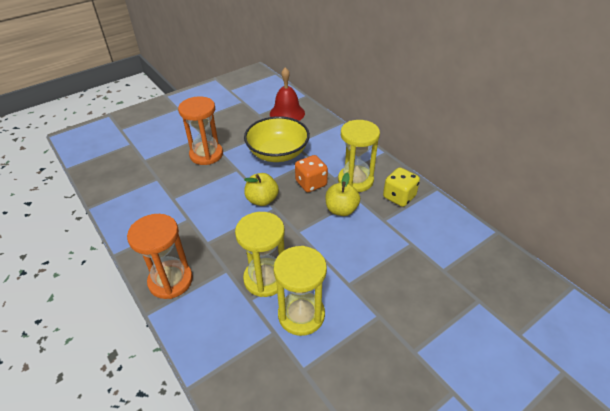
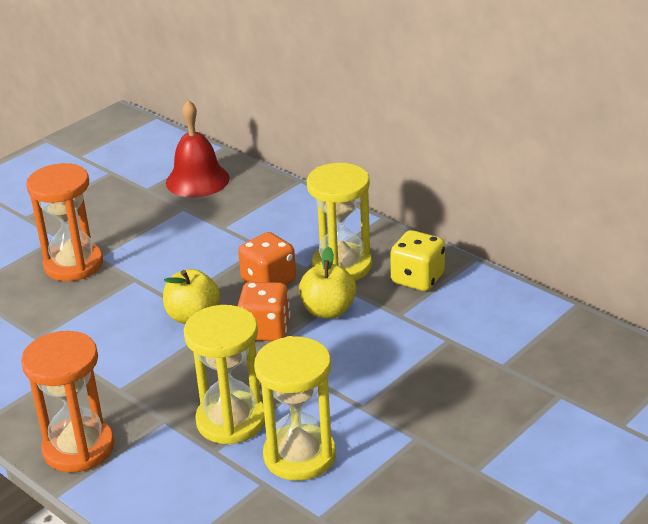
camera: 10 degrees left, 10 degrees down
(278, 153) = (199, 245): yellow bowl -> none
(301, 217) = (265, 330): none -> orange dice

